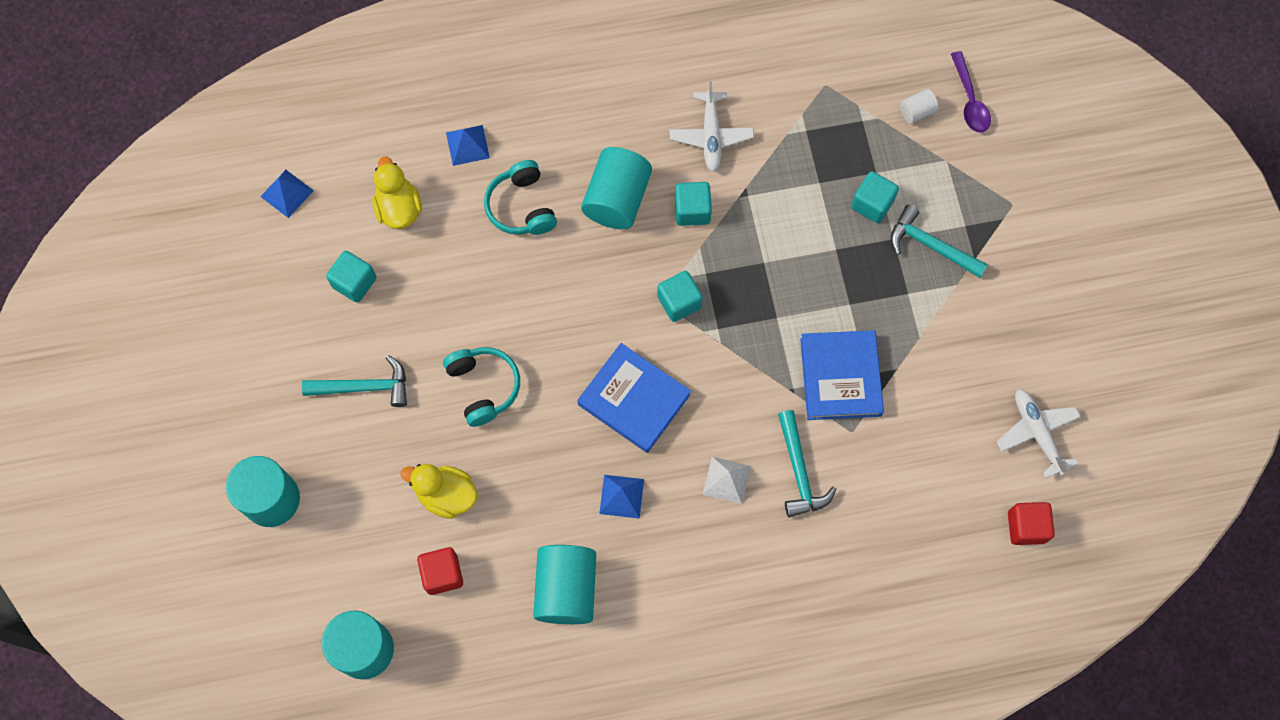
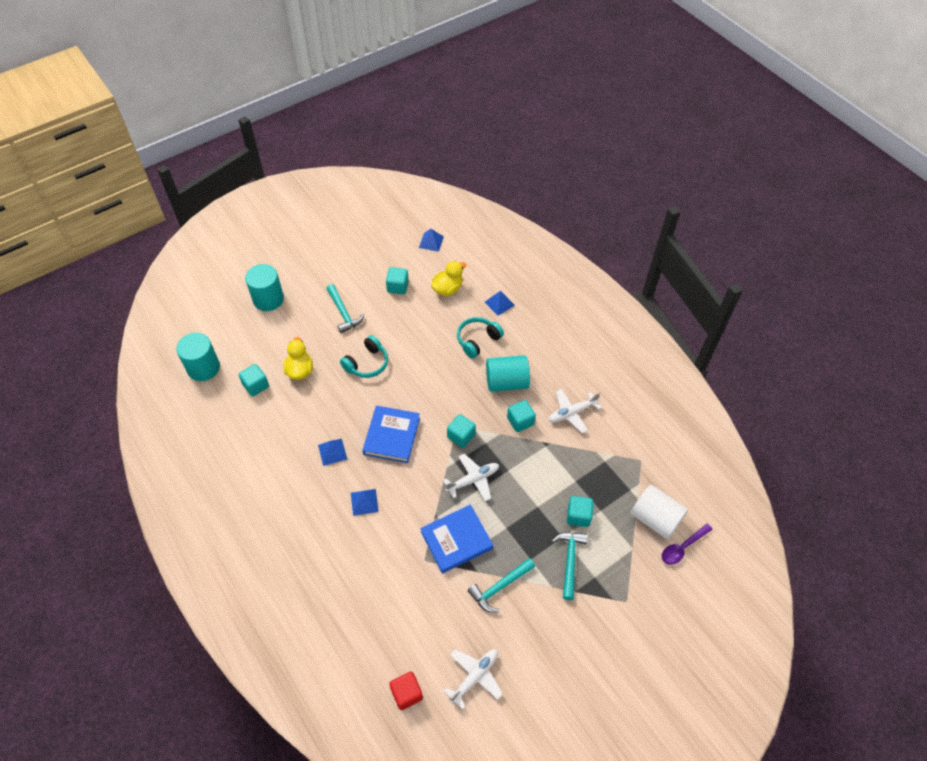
camera: 65 degrees right, 15 degrees down
(442, 574) = (256, 385): red cube -> turquoise cube
(566, 589) = (268, 445): turquoise cylinder -> none
(726, 480) = (364, 502): white pyramid -> blue pyramid
(758, 316) = (473, 480): none -> white plane
(799, 471) = (386, 539): turquoise hammer -> turquoise hammer (500, 587)
(916, 112) = (655, 518): white cylinder -> white cylinder, size x2.11

